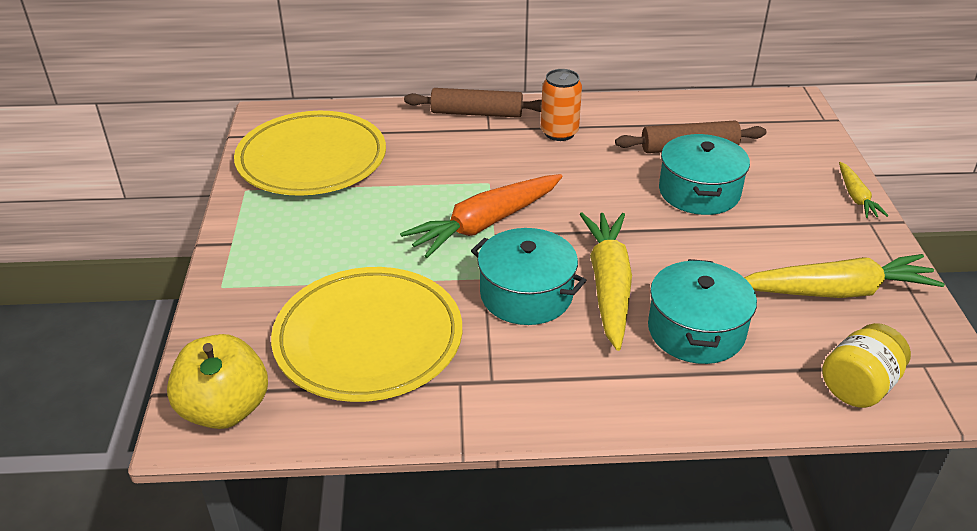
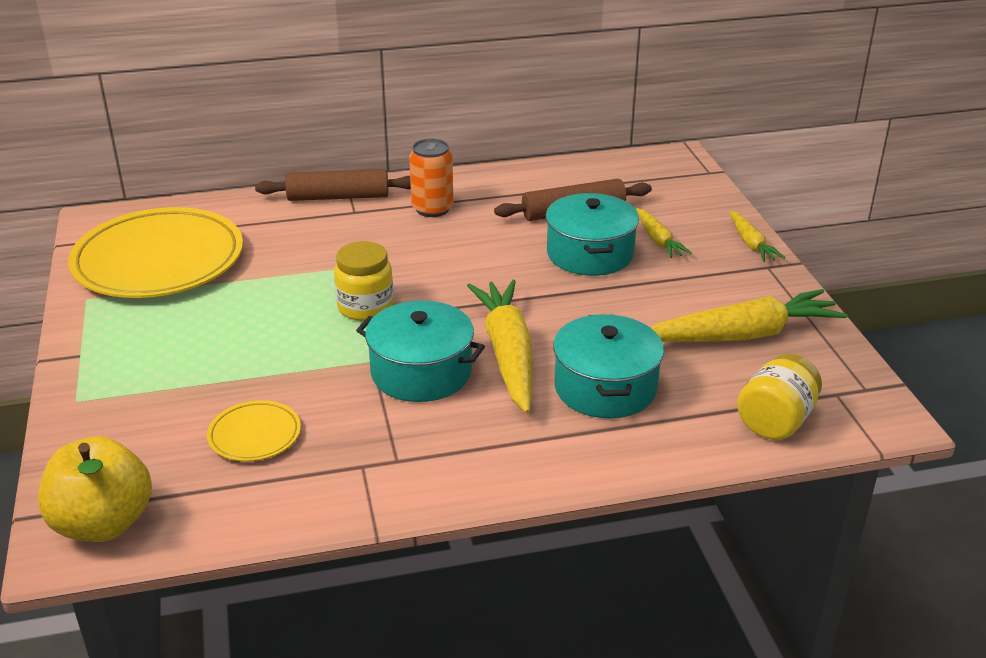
camera: 10 degrees left, 5 degrees down
(368, 339) = (254, 435): yellow plate -> yellow plate, size x0.44
(485, 224) = (365, 307): orange carrot -> yellow jar
(766, 184) = (658, 240): none -> yellow carrot

